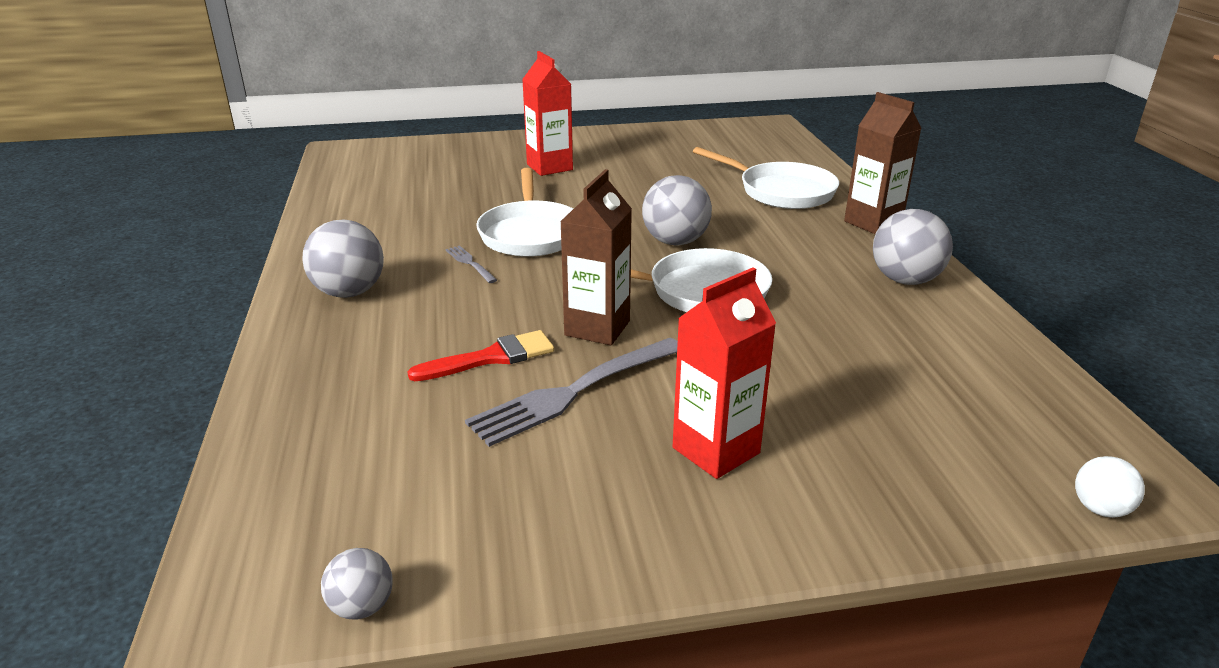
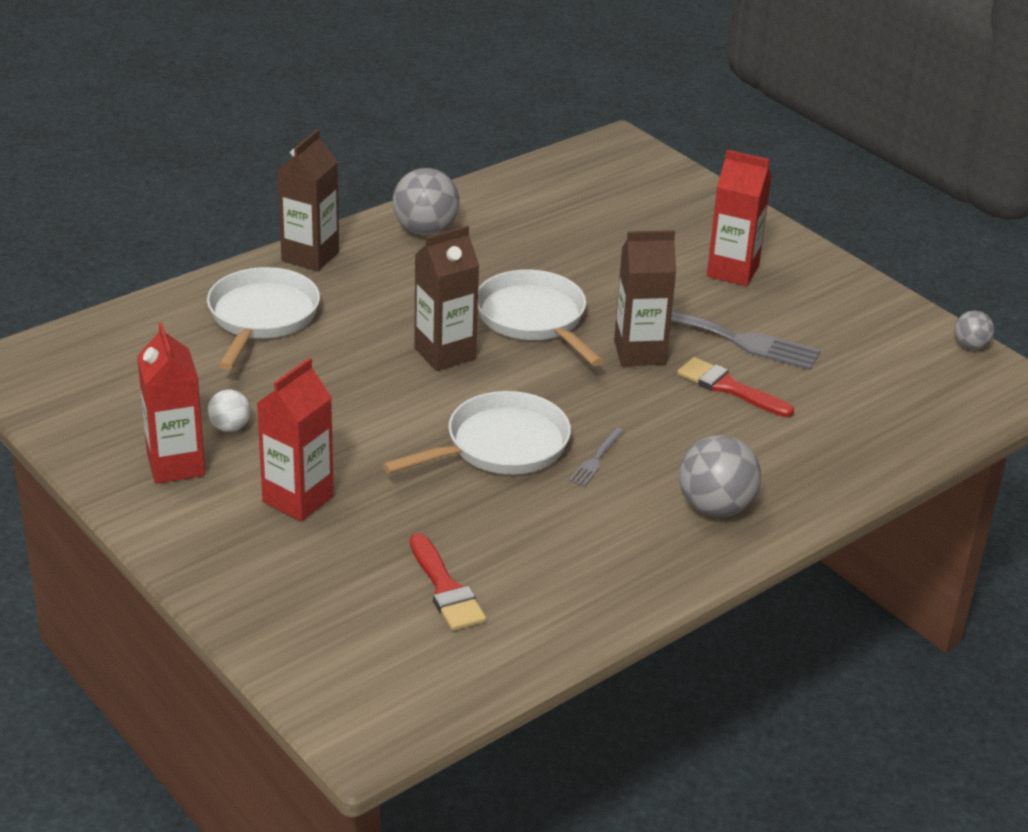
camera: 120 degrees left, 5 degrees up
(412, 186) = (446, 589): none -> red brush
(621, 146) = (176, 465): none -> red carton
(675, 242) = (445, 354): grey ball -> brown carton
(1100, 509) = (658, 156): white ball -> white ball (230, 427)

